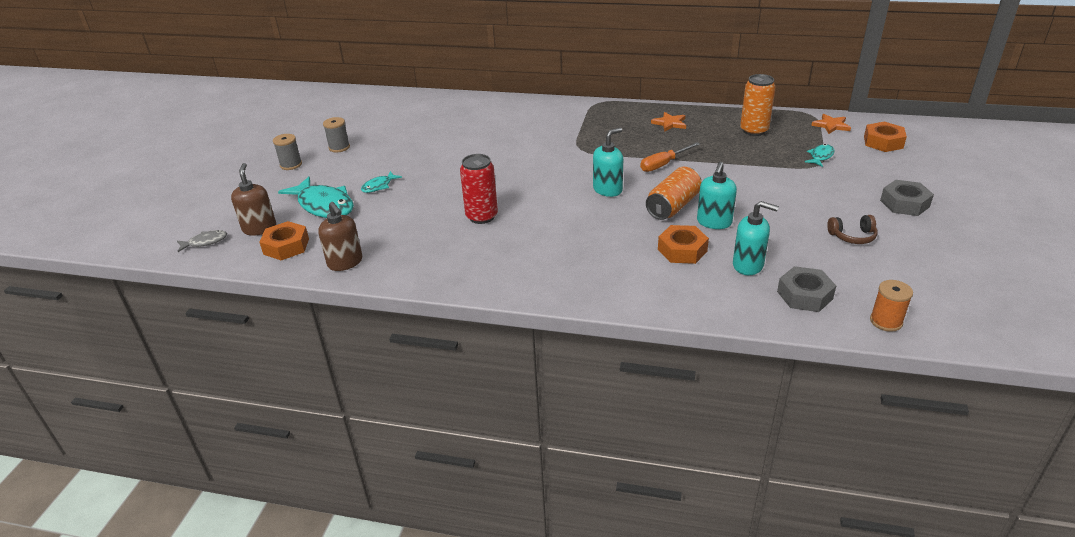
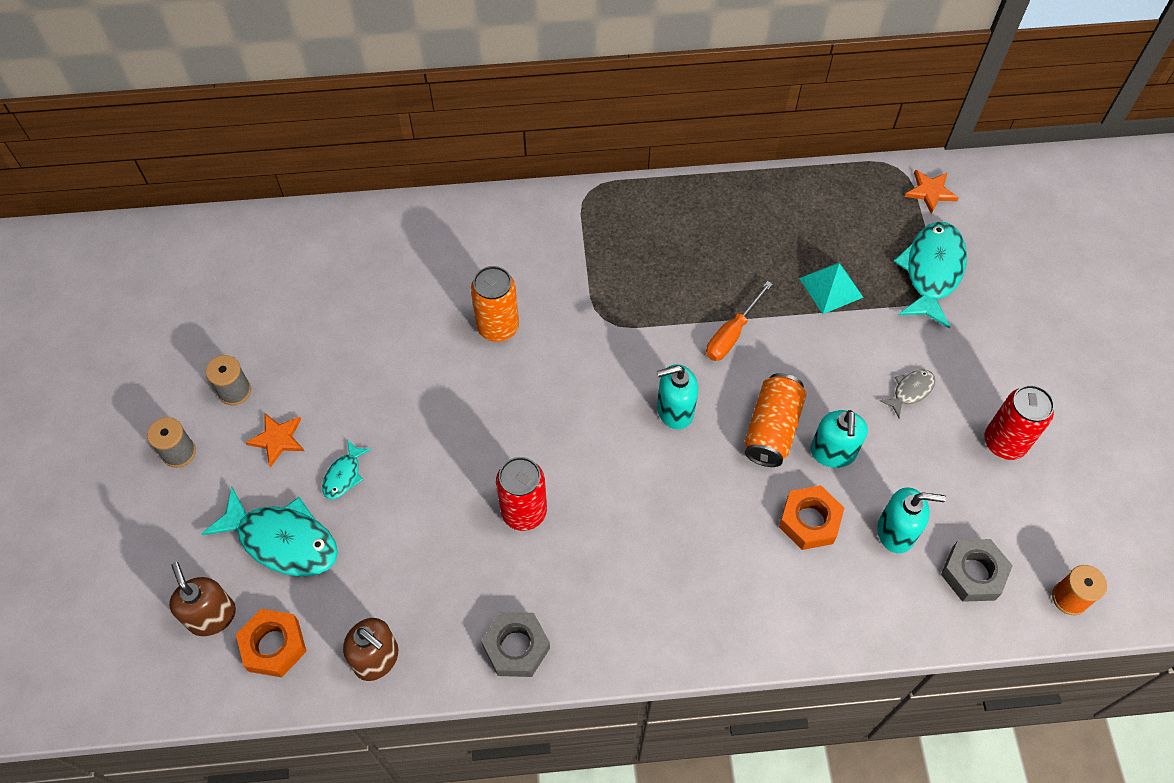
camera: 20 degrees left, 25 degrees up
(205, 242) = (145, 667): grey fish -> grey fish (910, 391)
(607, 190) = (674, 410): turquoise soap dispenser -> turquoise soap dispenser turned 135 degrees counterclockwise
(670, 123) = (711, 228): orange star -> orange star (277, 439)
(743, 154) = (831, 287): none -> turquoise pyramid
(754, 130) = (831, 225): orange can -> orange can (498, 327)
(820, 156) = (932, 272): turquoise fish -> turquoise fish, size x2.04
(852, 236) = (1004, 442): brown headphones -> red can
(883, 142) = (1003, 221): orange nut -> none
(904, 203) = (1052, 358): grey nut -> grey nut (516, 647)

